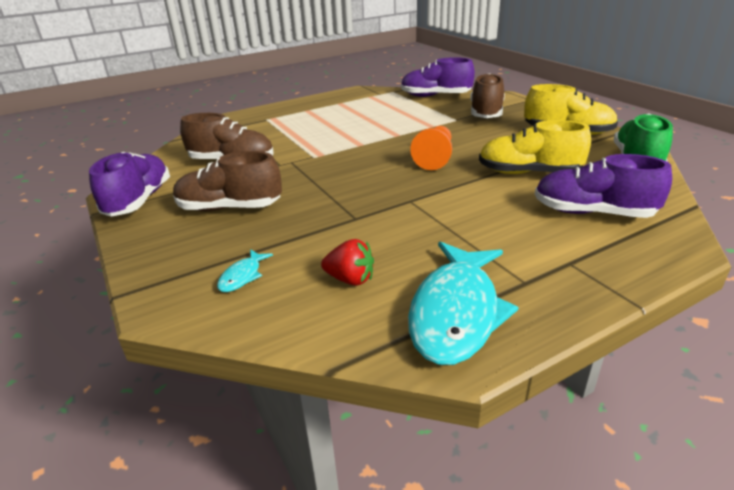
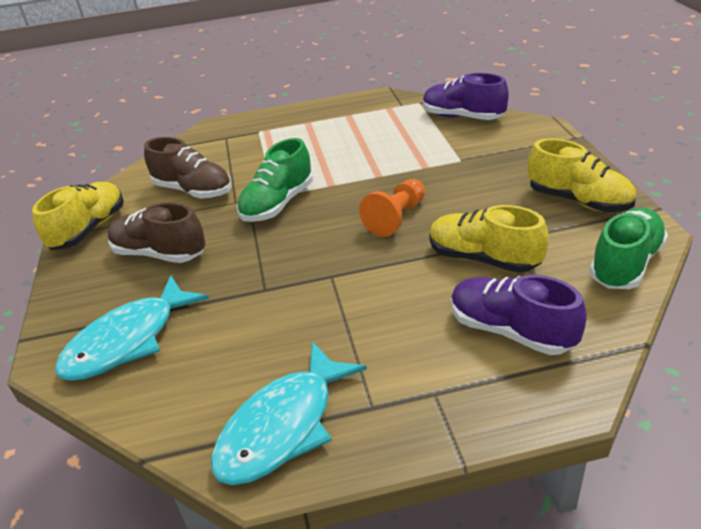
camera: 20 degrees right, 5 degrees up
(139, 201) = (89, 229): purple shoe -> yellow shoe
(242, 276) = (128, 340): turquoise fish -> turquoise fish, size x2.34
(321, 161) = (278, 204): none -> green shoe
(350, 279) = (215, 365): red strawberry -> none
(486, 113) = (502, 154): brown shoe -> none

